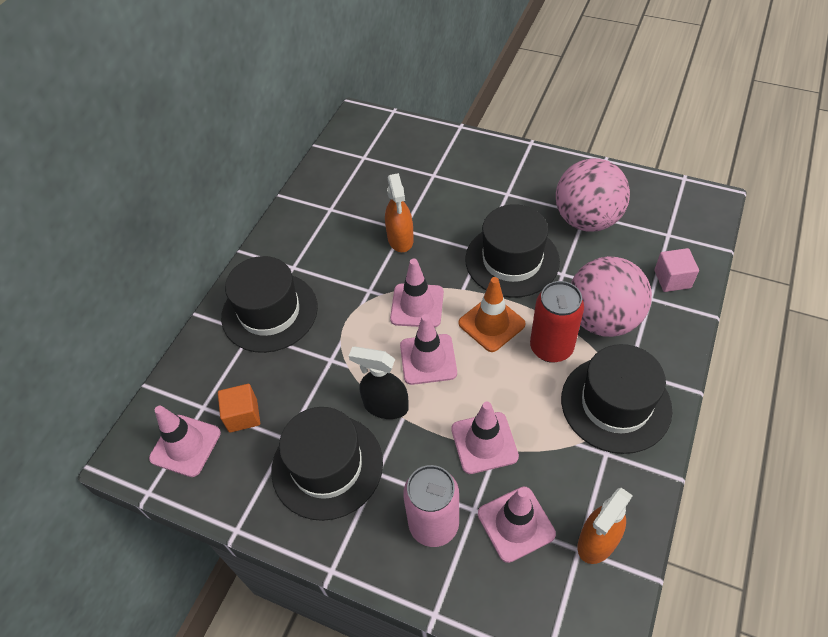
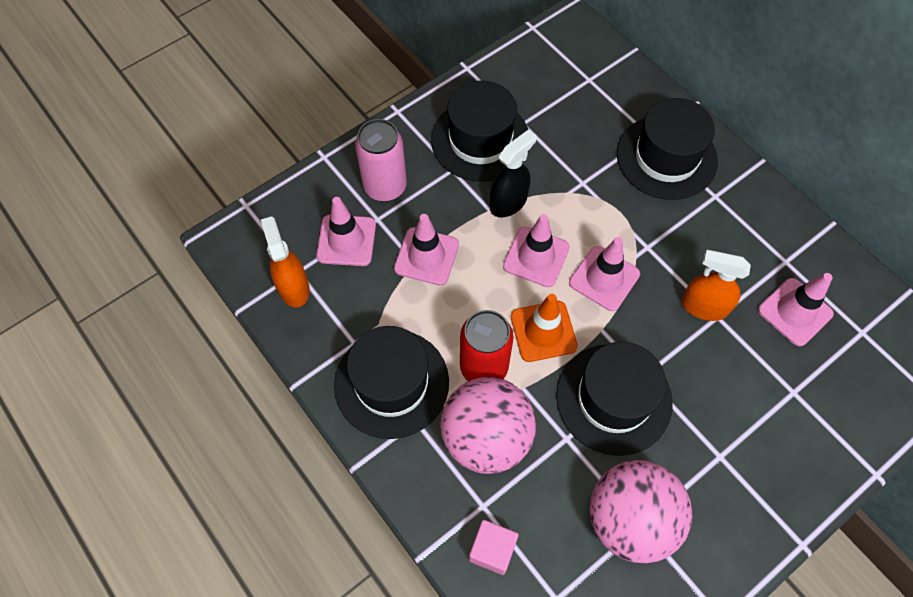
camera: 115 degrees right, 10 degrees up
(185, 445) = (559, 59): pink traffic cone -> pink traffic cone (795, 312)
(243, 415) = (564, 102): orange cube -> none

